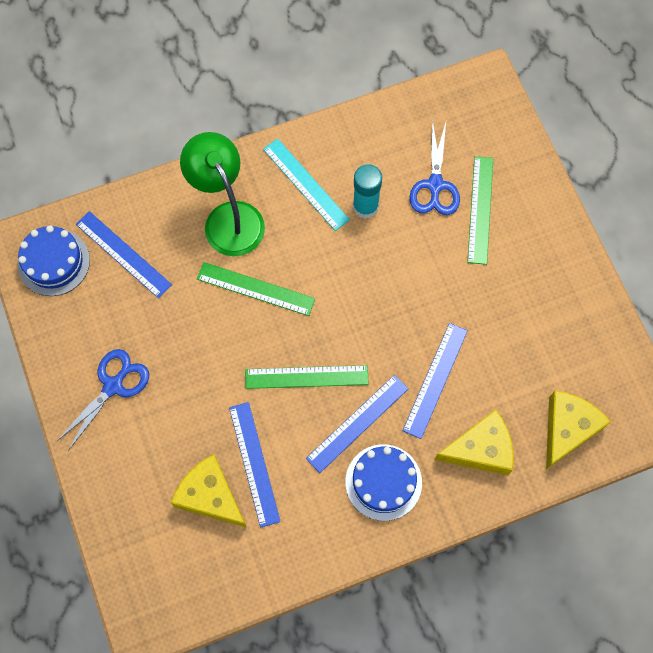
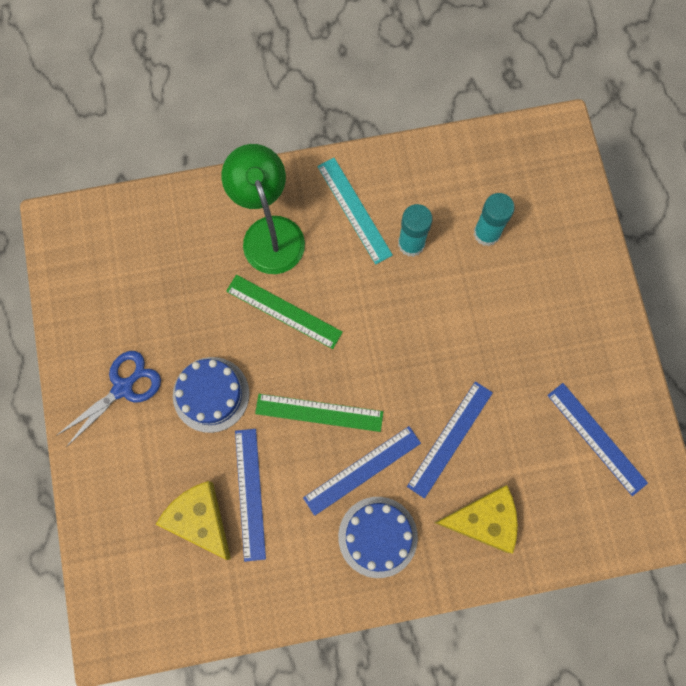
camera: 10 degrees right, 5 degrees up
(53, 262) = (86, 249): blue cake -> blue cake (211, 394)
(123, 254) = (157, 253): blue ruler -> blue ruler (596, 438)
(435, 185) = (486, 233): blue scissors -> turquoise glue stick
(480, 209) = (528, 267): green ruler -> none
(567, 429) = (577, 514): yellow cheese -> none

